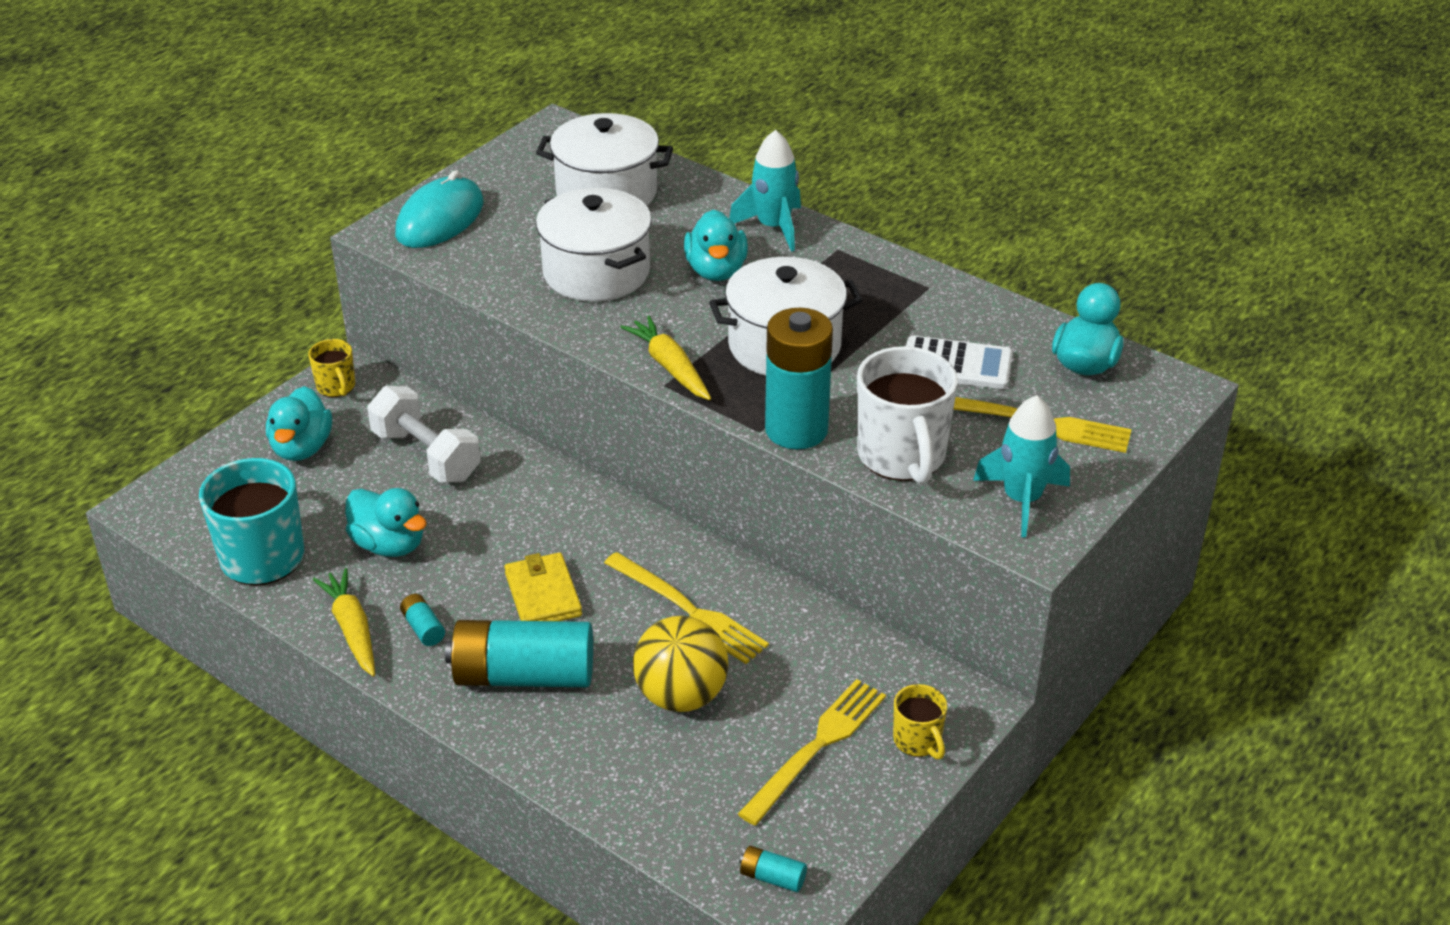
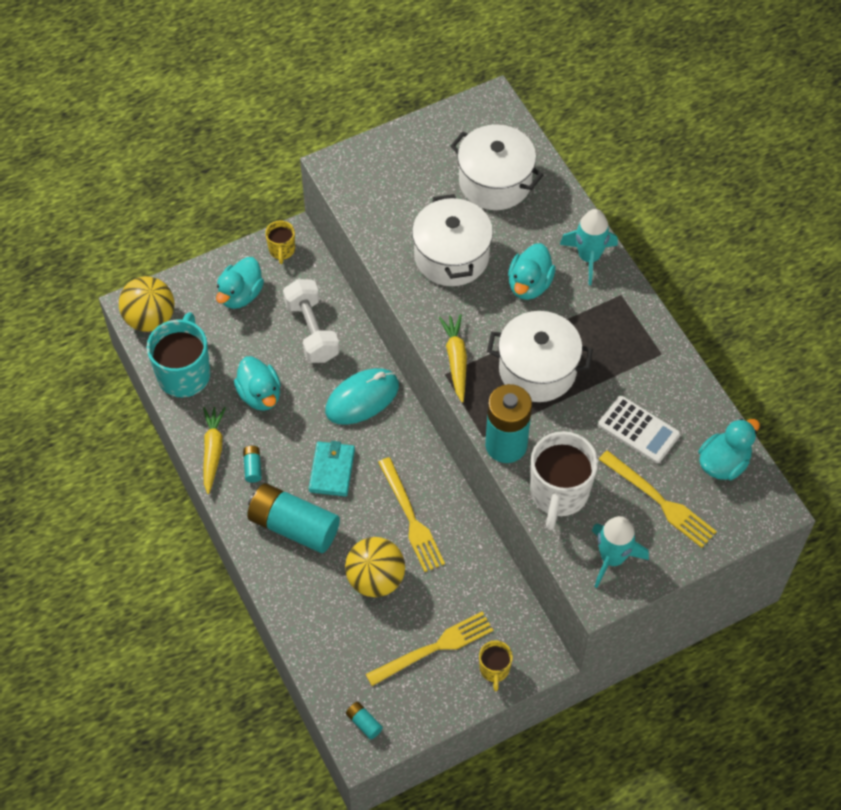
camera: 25 degrees right, 20 degrees up
(178, 511) = (150, 318): none -> yellow ball
(440, 219) = (375, 167): turquoise mouse -> turquoise mouse (362, 398)
(543, 594) = (332, 470): yellow wallet -> turquoise wallet

